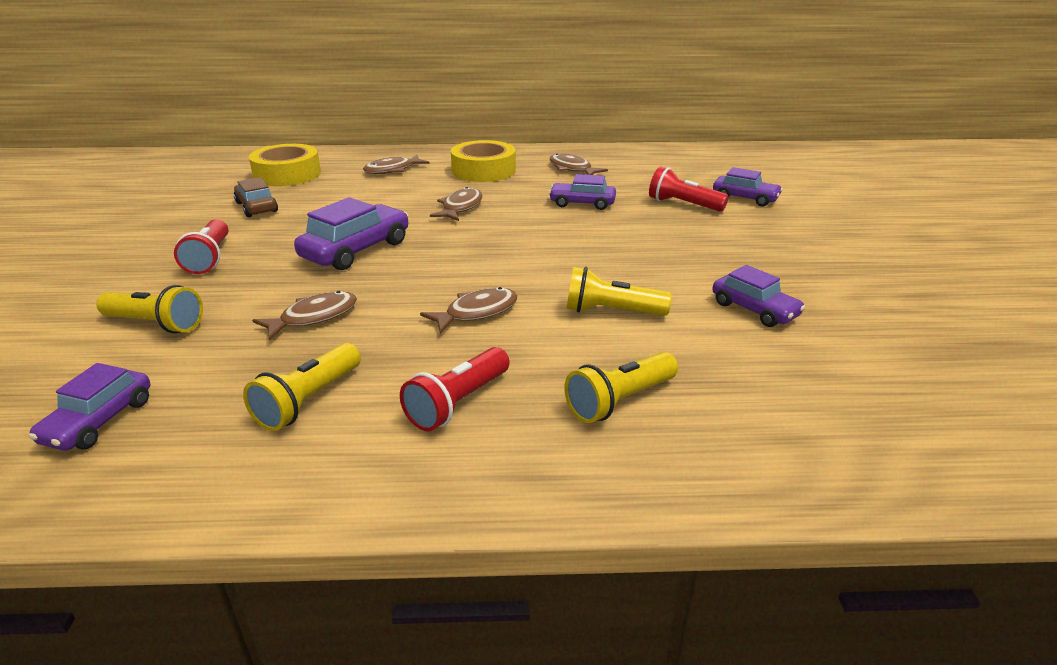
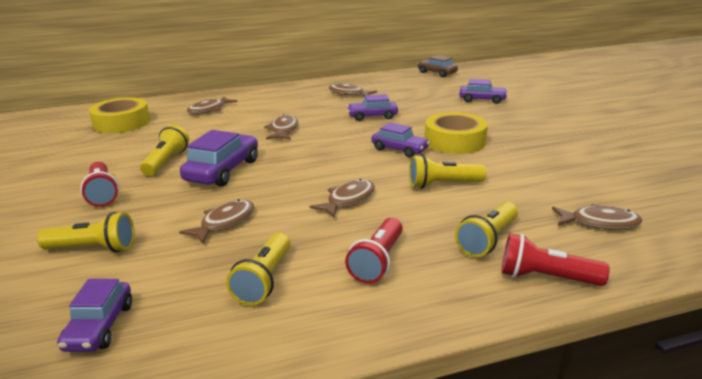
camera: 15 degrees left, 5 degrees down
(256, 207) = (114, 150): brown car -> brown car (436, 73)
(302, 229) = (166, 162): none -> yellow flashlight
(483, 170) = (282, 102): yellow tape -> yellow tape (455, 141)
(683, 204) = (443, 108): red flashlight -> red flashlight (546, 278)
(754, 309) = (535, 169): purple car -> purple car (399, 149)
(797, 405) = (599, 223): none -> brown fish

